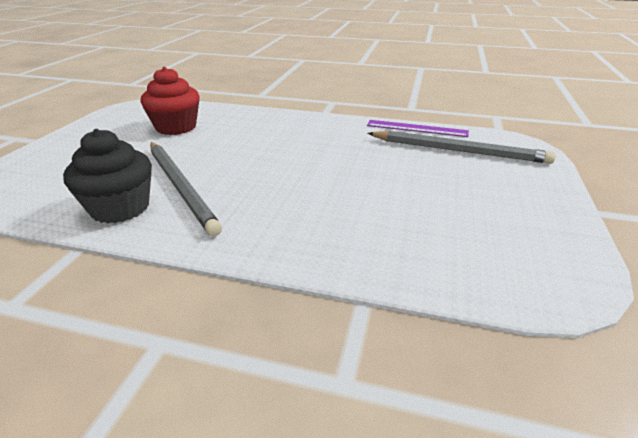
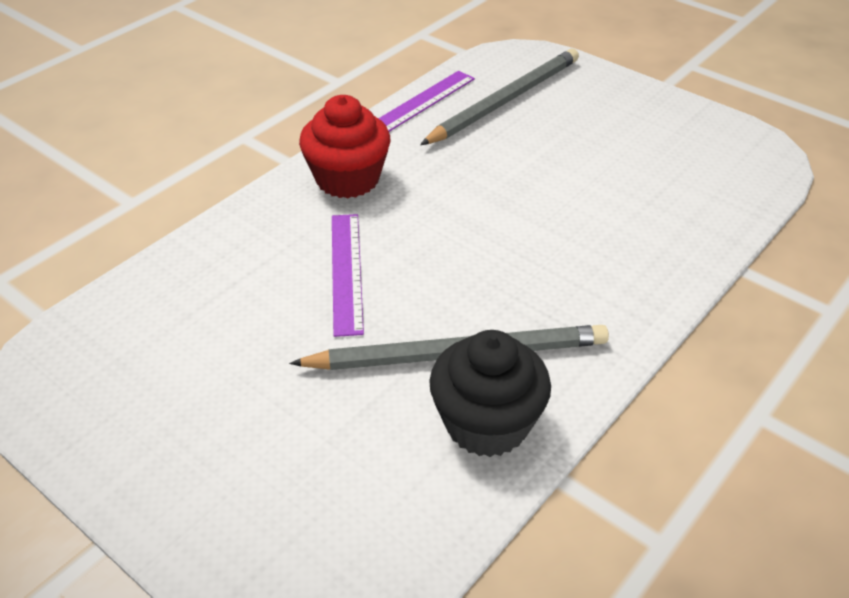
camera: 65 degrees left, 10 degrees up
(176, 127) = (218, 330): red cupcake -> red cupcake (347, 179)
(237, 143) = (346, 272): none -> purple ruler

